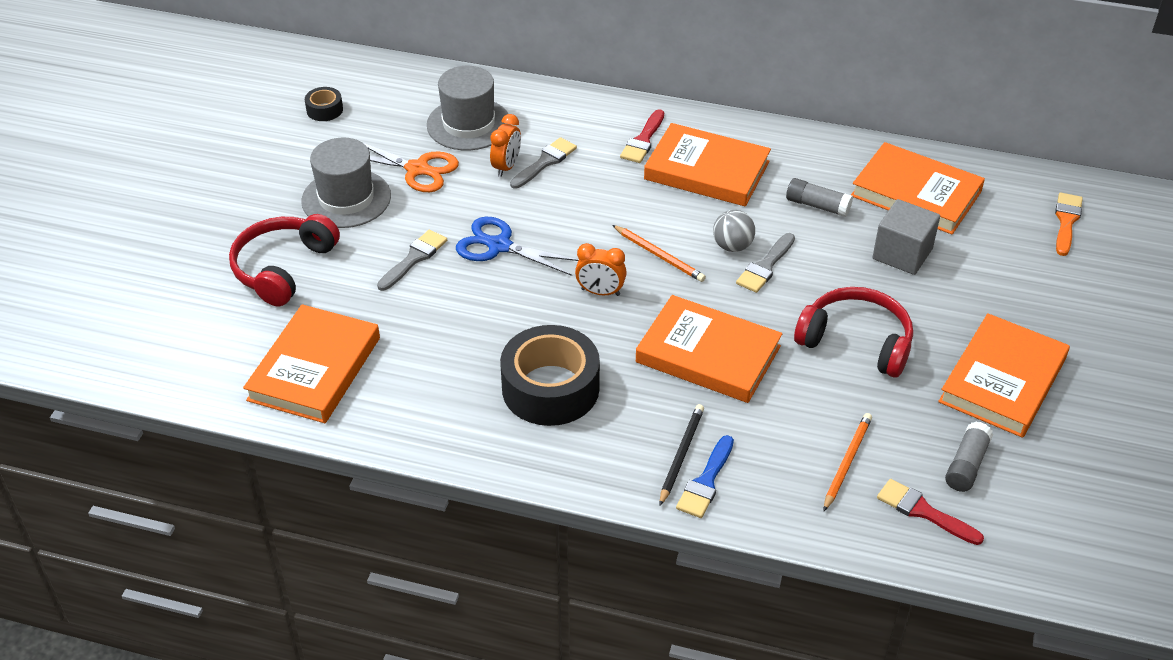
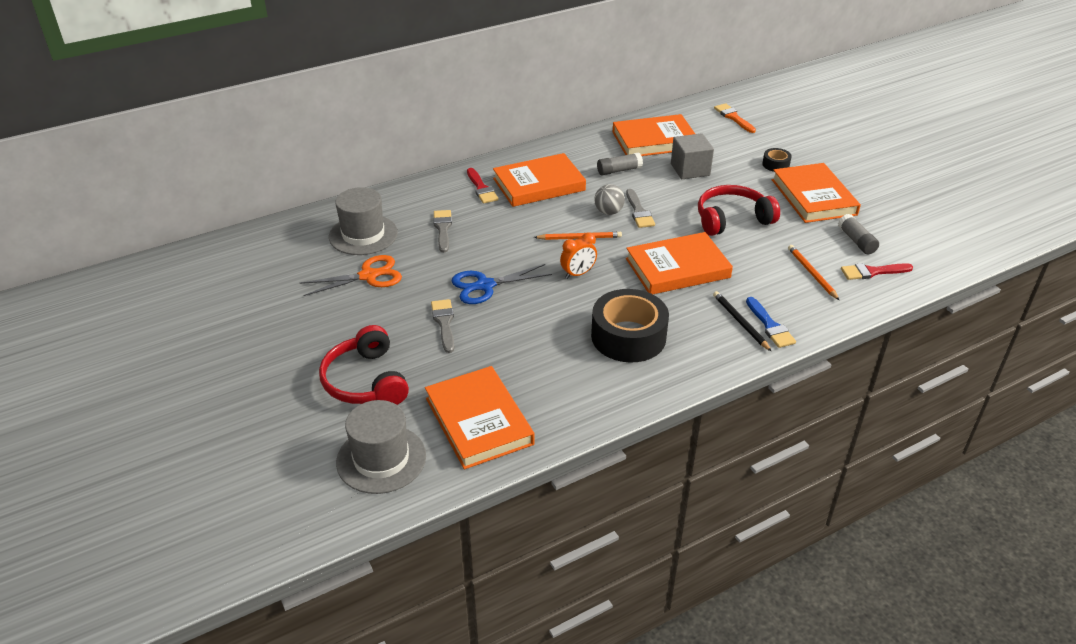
camera: 45 degrees left, 5 degrees down
(324, 110) = (249, 278): black tape -> black tape (775, 164)
(346, 198) = (346, 318): grey hat -> grey hat (381, 459)
(506, 167) = (423, 244): orange clock -> none

